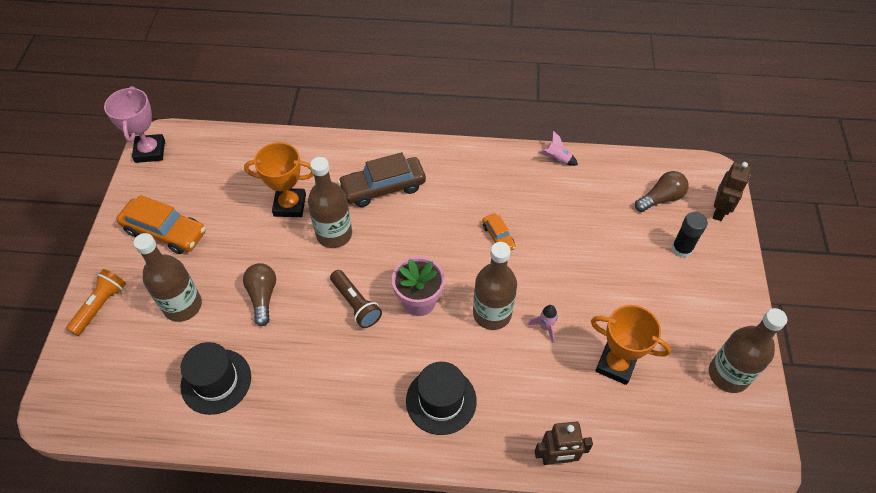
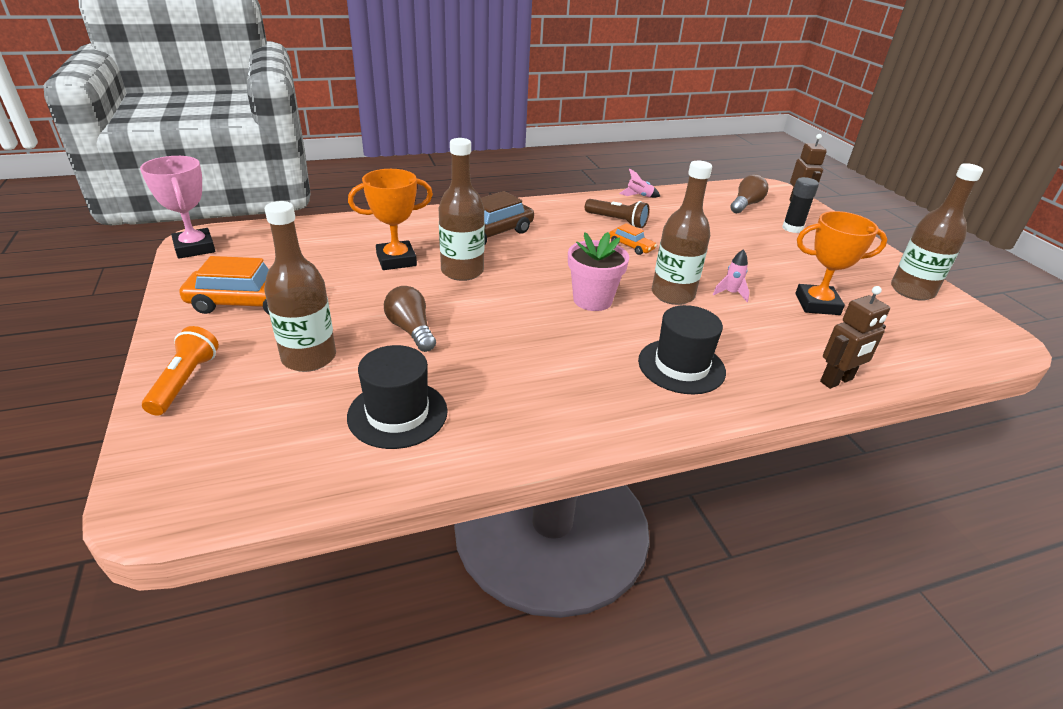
camera: 25 degrees left, 20 degrees down
(356, 304) = (526, 315): brown flashlight -> brown flashlight (617, 221)

